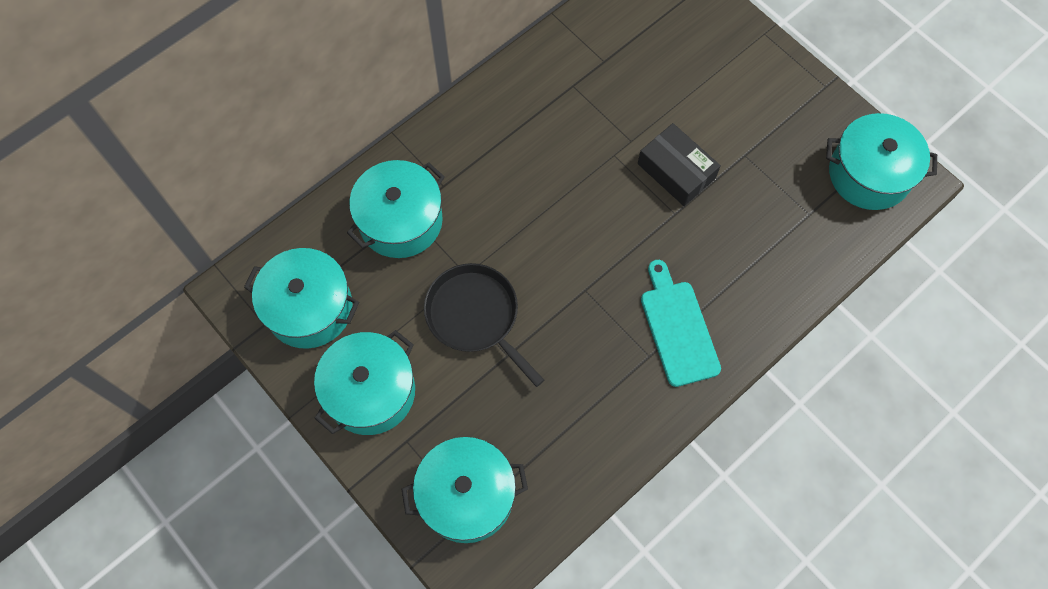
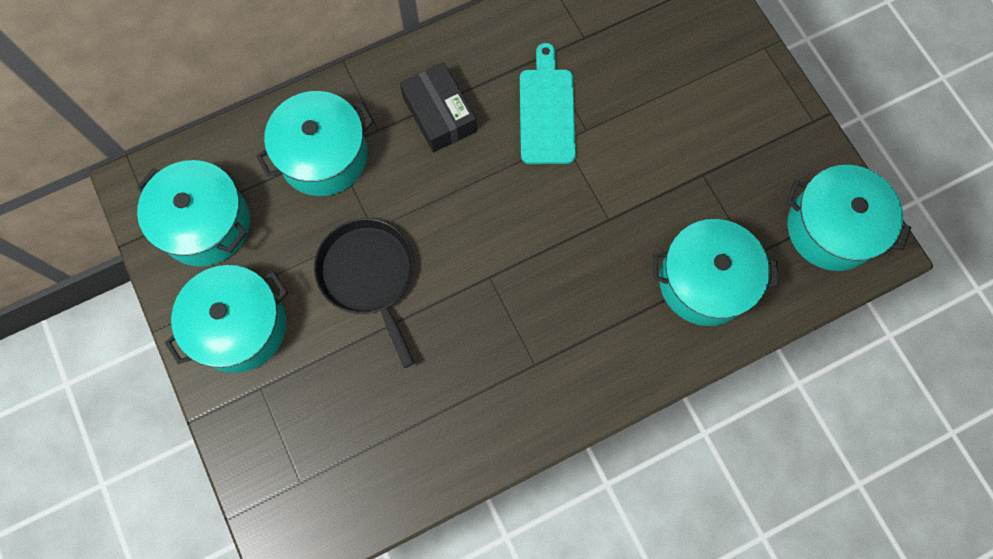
camera: 15 degrees right, 5 degrees up
(467, 496) = (303, 461): turquoise pot -> turquoise pot (704, 281)
(676, 171) = (624, 174): black box -> black box (439, 114)
(677, 328) = (574, 343): turquoise cutting board -> turquoise cutting board (546, 111)

